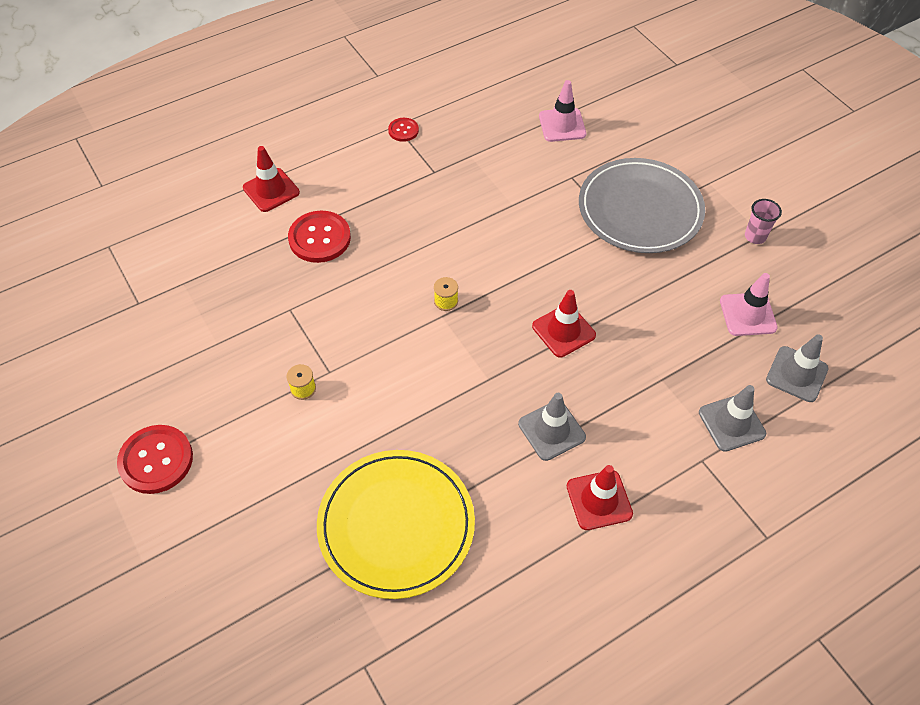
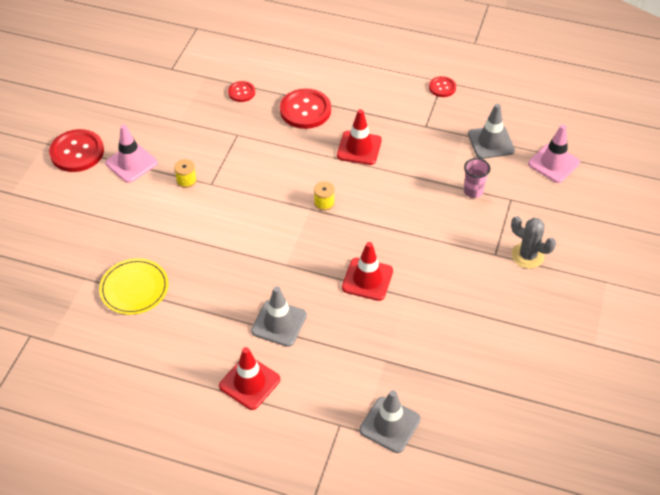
camera: 50 degrees right, 5 degrees down
(240, 269) = (241, 92): none -> red button
(271, 190) = (316, 63): red traffic cone -> red traffic cone (359, 148)
(396, 525) = (134, 288): yellow plate -> yellow plate, size x0.56
(640, 209) = (527, 256): grey plate -> grey cactus
(748, 314) = (502, 379): pink traffic cone -> pink traffic cone (131, 163)
(755, 236) = (585, 341): pink cup -> pink cup (473, 191)
(796, 374) = (478, 442): grey traffic cone -> grey traffic cone (491, 142)

